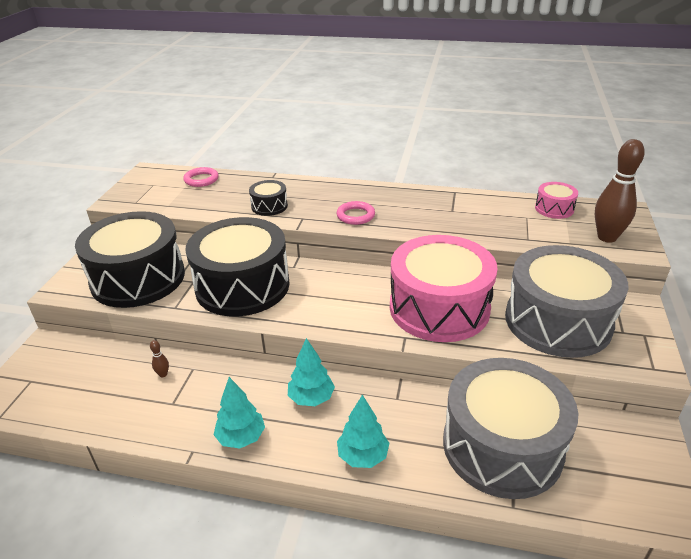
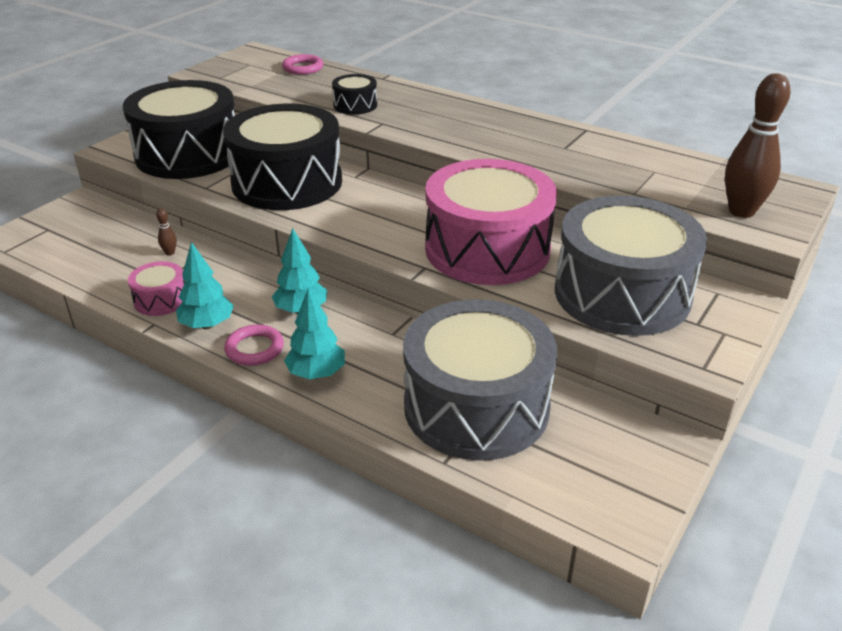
camera: 20 degrees right, 0 degrees up
(355, 215) = (444, 131): pink ring -> pink ring (254, 349)
(554, 209) = (699, 169): pink drum -> pink drum (161, 300)

